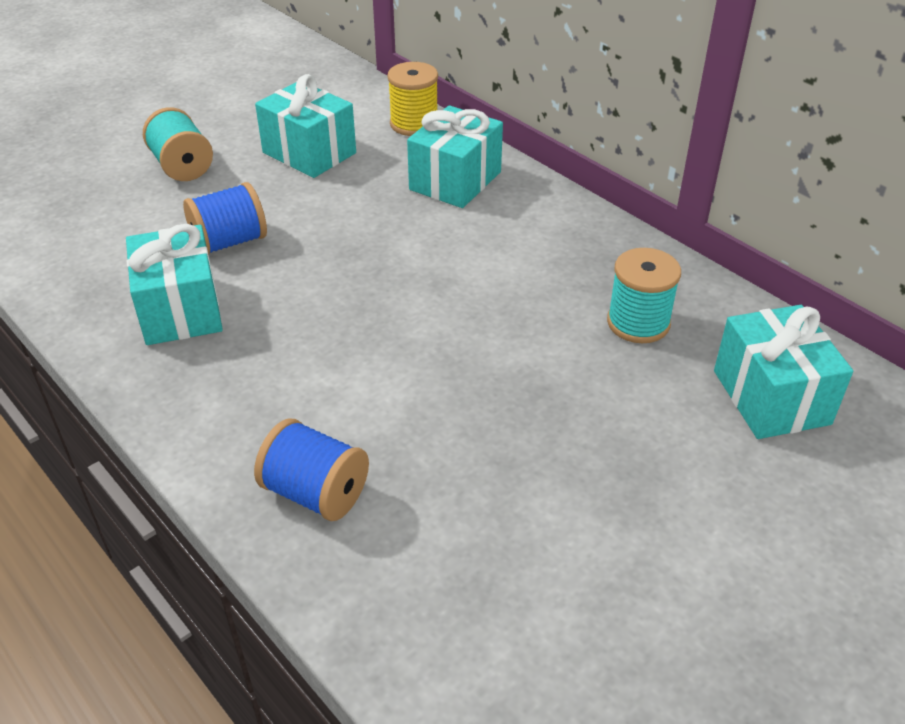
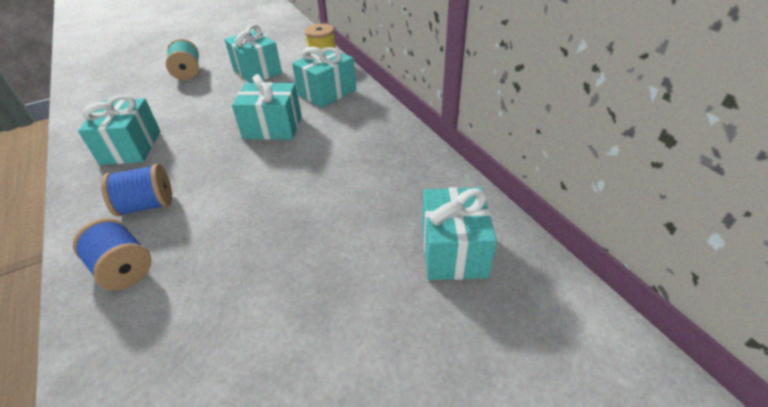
camera: 15 degrees right, 0 degrees up
(229, 242) = (183, 113): blue spool -> blue spool (147, 205)
(402, 249) = (273, 127): none -> turquoise gift
(638, 323) = (388, 187): turquoise spool -> none

